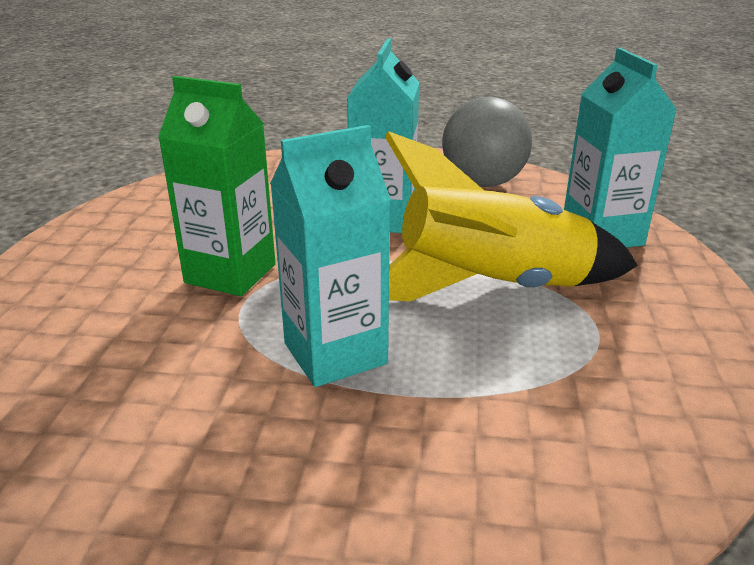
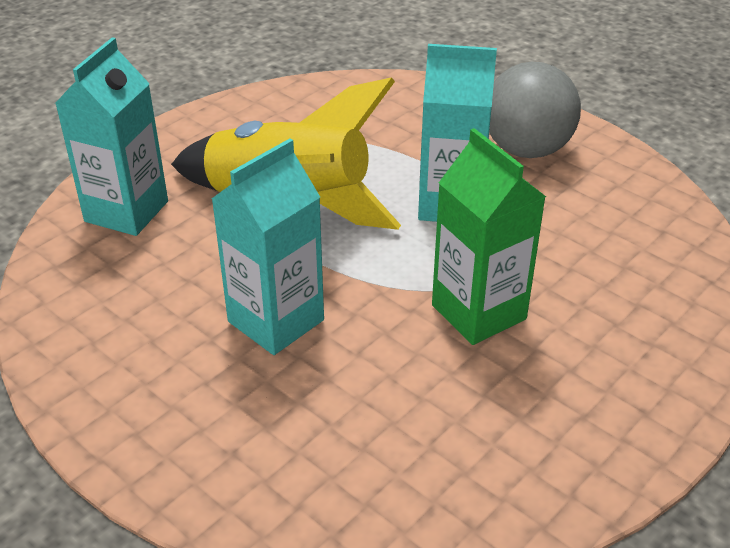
camera: 145 degrees left, 10 degrees up
(483, 183) = (106, 327): grey ball -> grey ball (526, 149)

